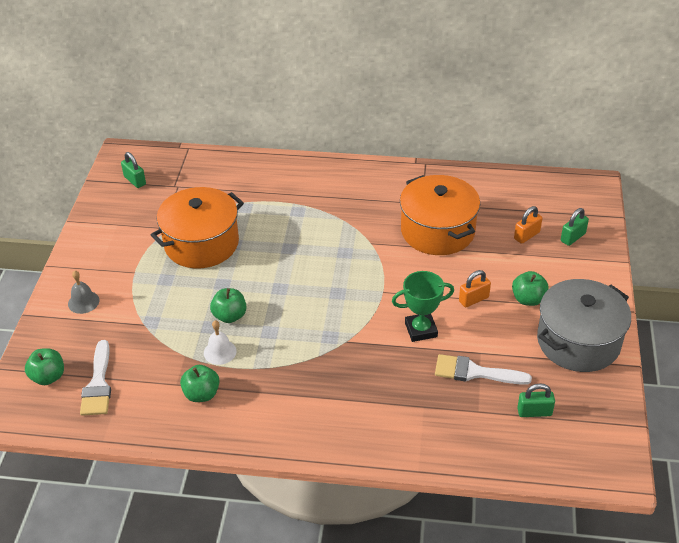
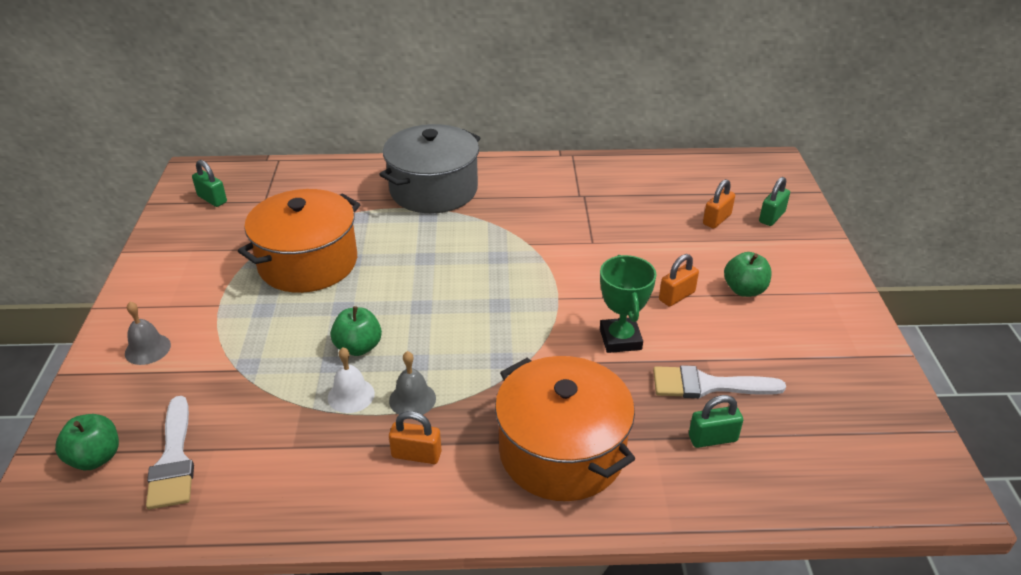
camera: 10 degrees left, 5 degrees down
(201, 394) = (332, 457): green apple -> none
(258, 399) = (416, 455): none -> orange padlock
(262, 359) = (412, 399): none -> grey bell
(421, 330) = (620, 339): green trophy -> green trophy turned 75 degrees counterclockwise
(437, 231) = (608, 223): orange pot -> orange pot (562, 451)
(534, 412) = (804, 428): green padlock -> green padlock (712, 438)
(578, 341) = (825, 333): grey pot -> grey pot (433, 190)

